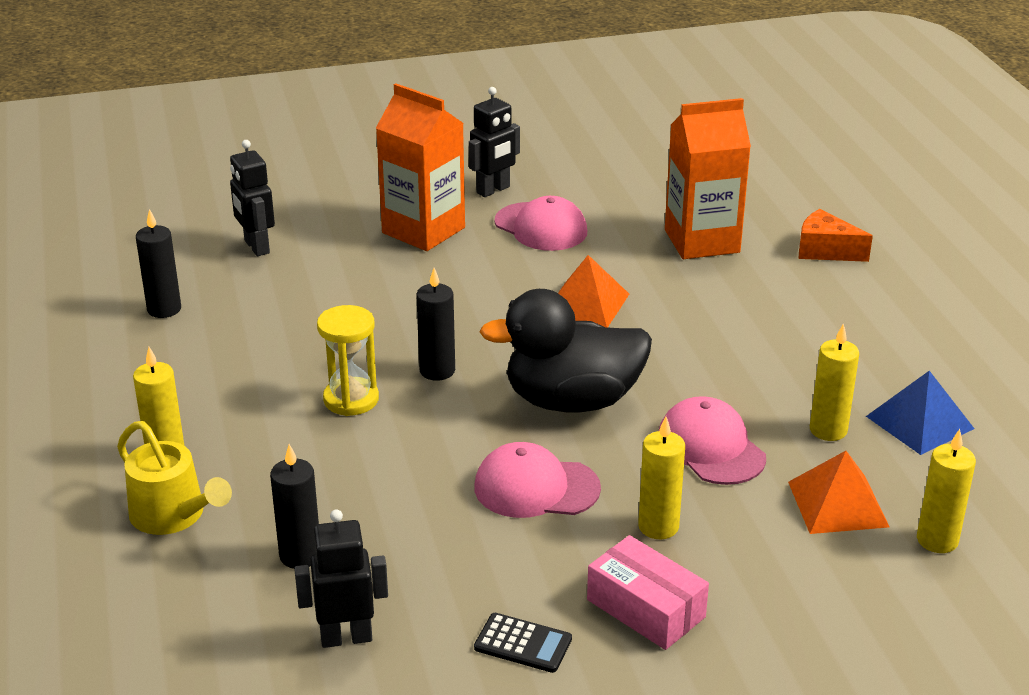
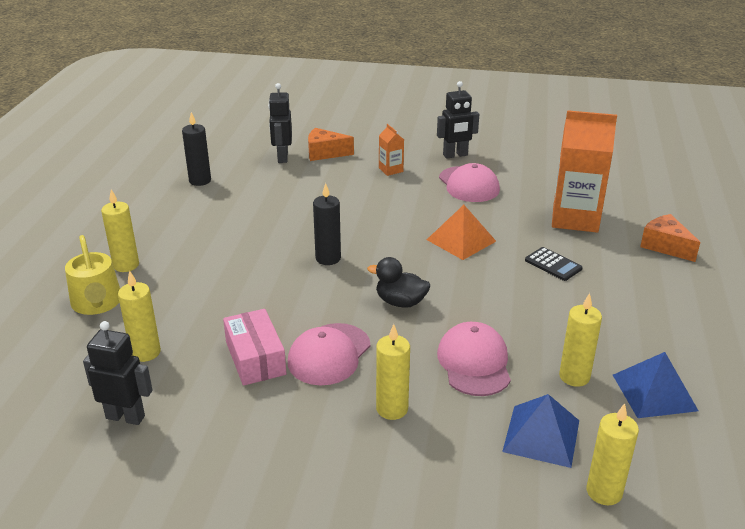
camera: 25 degrees right, 0 degrees up
(300, 555) = (145, 352): black candle -> yellow candle
(312, 227) = (325, 153): none -> orange cheese
(351, 399) = (260, 262): yellow hourglass -> none
(423, 230) = (391, 170): orange carton -> orange carton, size x0.45
(523, 644) = (231, 462): black calculator -> black calculator (553, 264)
(536, 488) = (329, 354): pink cap -> pink cap turned 90 degrees counterclockwise
(572, 401) = (400, 302): black duck -> black duck, size x0.51
(645, 608) = (336, 467): pink box -> pink box (255, 358)
(838, 504) = (541, 435): orange pyramid -> blue pyramid

